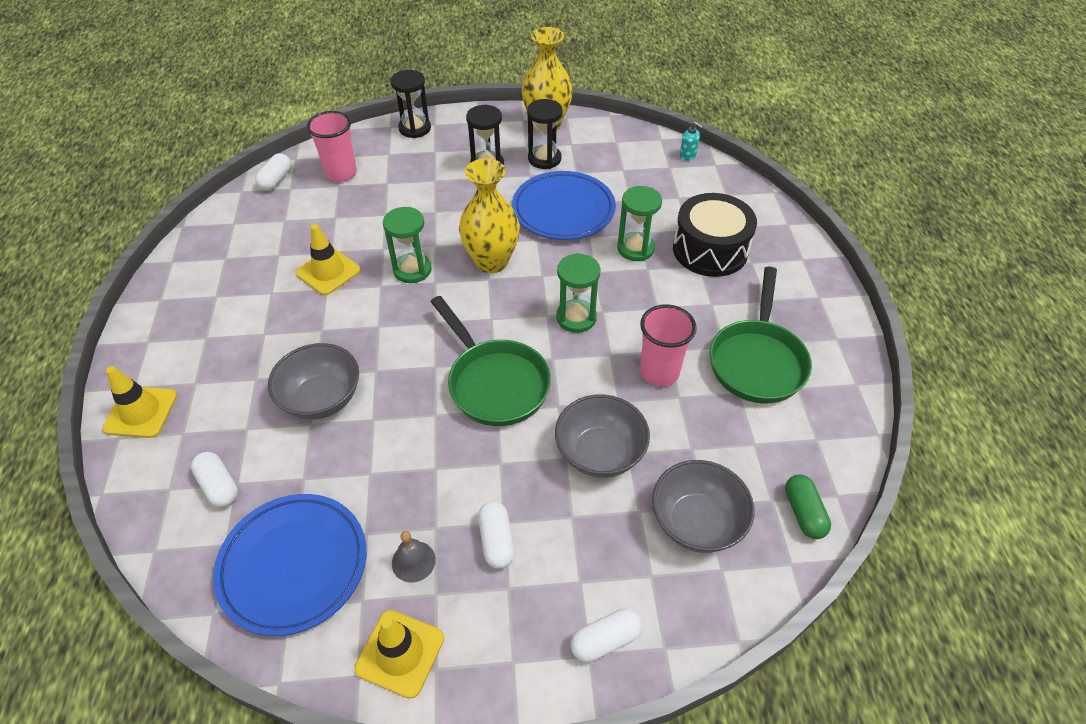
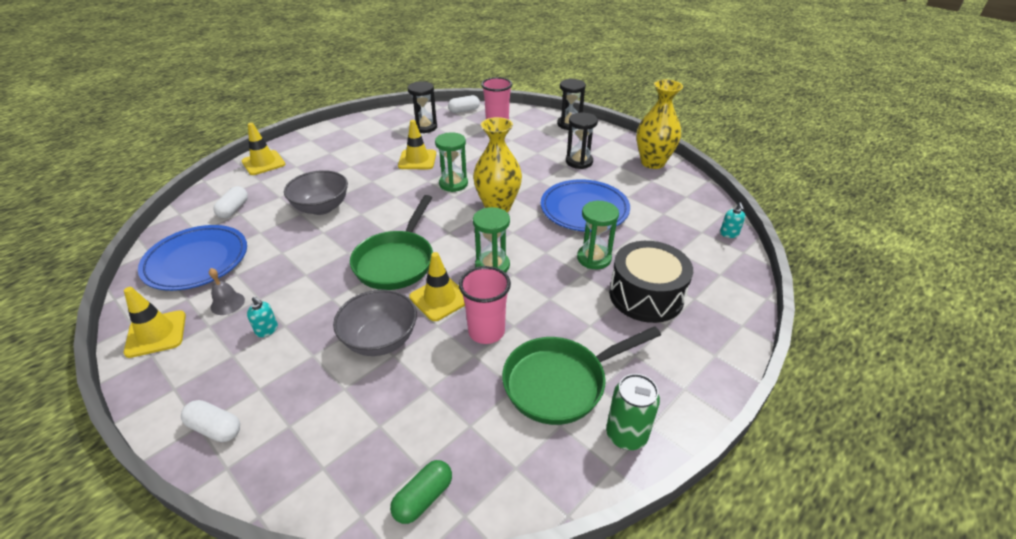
camera: 50 degrees right, 10 degrees down
(496, 541) = (267, 330): white capsule -> turquoise soap dispenser
(544, 159) = (619, 178): black hourglass -> black hourglass (425, 127)
(584, 380) = (440, 298): none -> yellow traffic cone
(696, 522) = (358, 428): grey bowl -> none
(835, 357) = (626, 435): none -> green can

